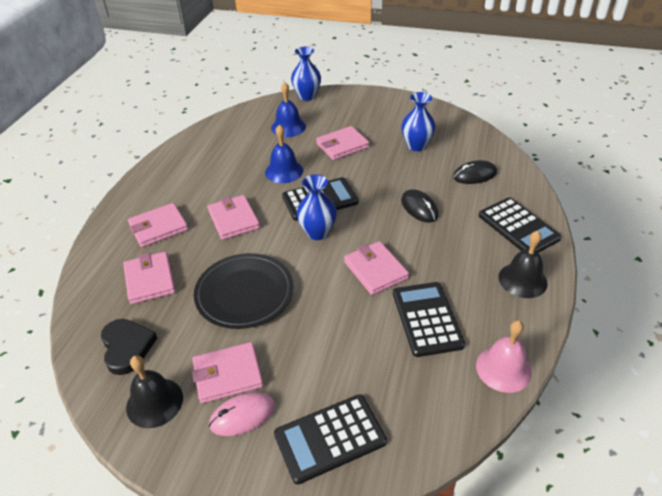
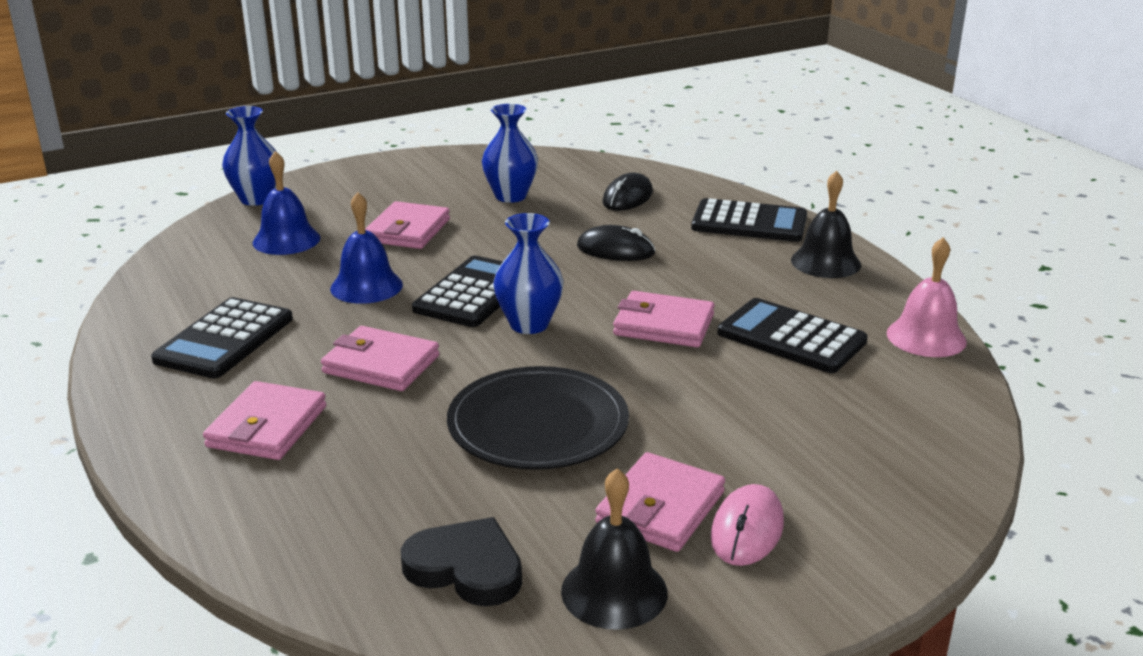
camera: 45 degrees left, 15 degrees down
(150, 280) = (364, 485): pink wallet -> none
(330, 438) = (871, 486): black calculator -> black calculator (224, 339)

